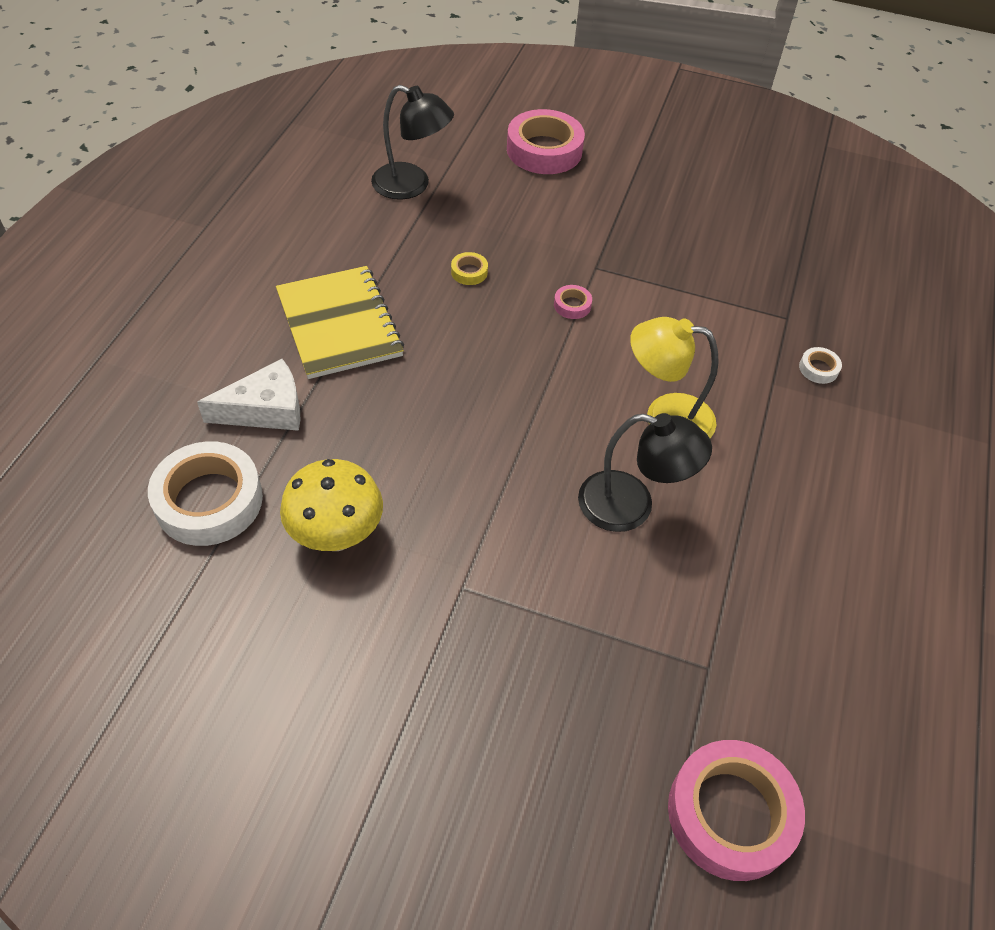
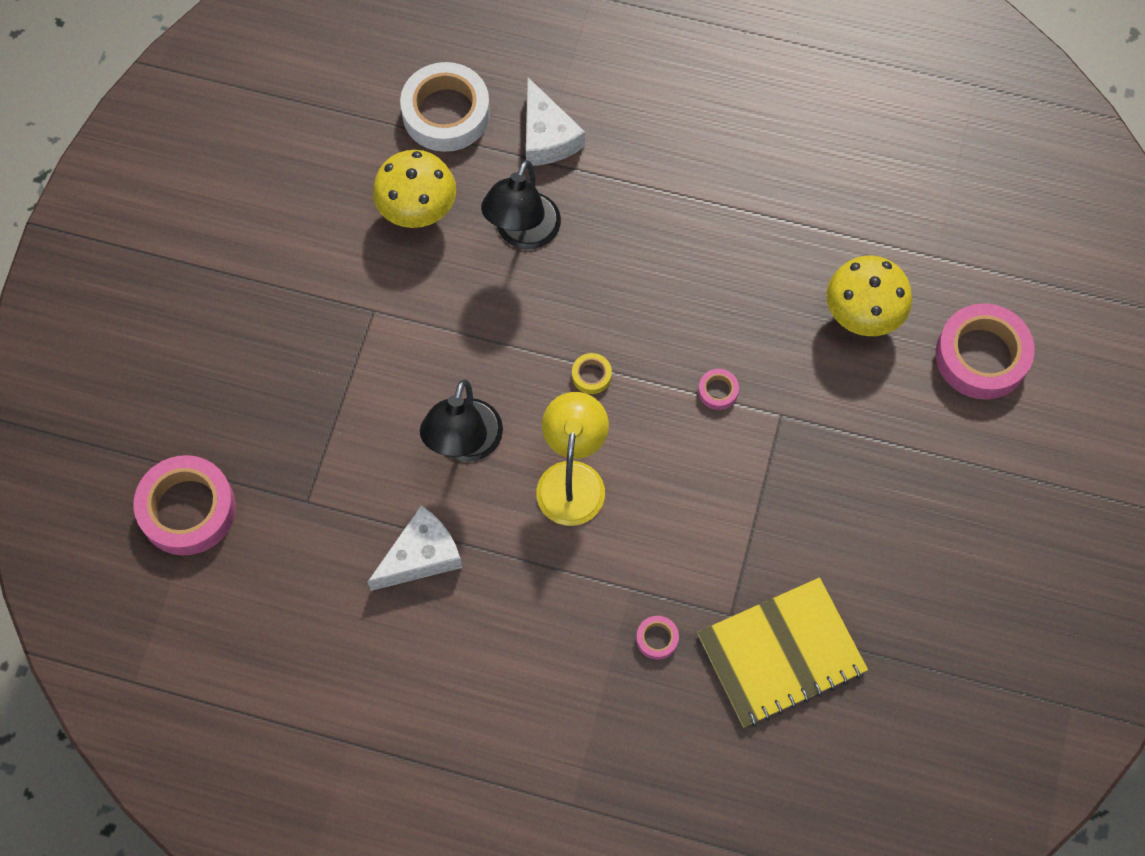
camera: 90 degrees right, 15 degrees up
(339, 324) = (660, 179): yellow notebook -> yellow notebook (781, 653)
(412, 185) = (885, 220): black lamp -> black lamp (523, 233)
(469, 272) = (753, 289): yellow tape -> yellow tape (591, 375)
(503, 209) = (862, 316): none -> yellow mushroom
(762, 553) = (421, 556): none -> white cheese
(818, 368) = (657, 639): white tape -> pink tape

